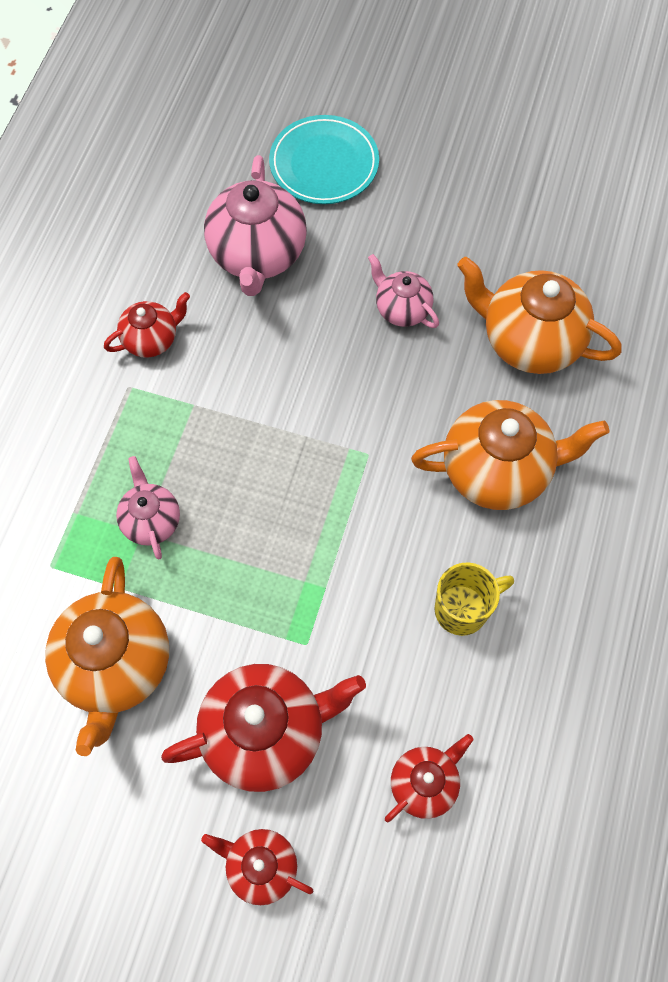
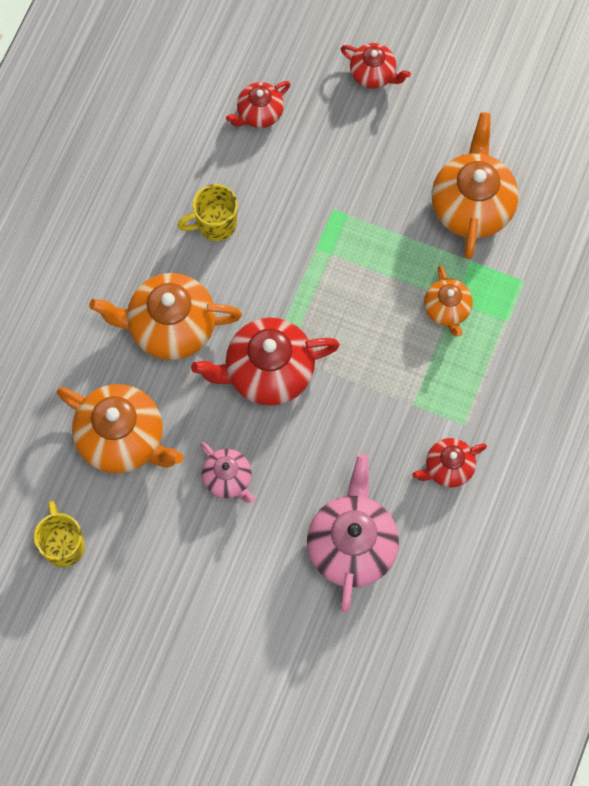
camera: 175 degrees left, 5 degrees up
(151, 520) = (447, 309): pink teapot -> orange teapot
(266, 732) = (365, 153): red teapot -> red teapot (267, 372)
(324, 164) = (283, 643): turquoise plate -> none
(570, 232) = (63, 545): none -> yellow mug

